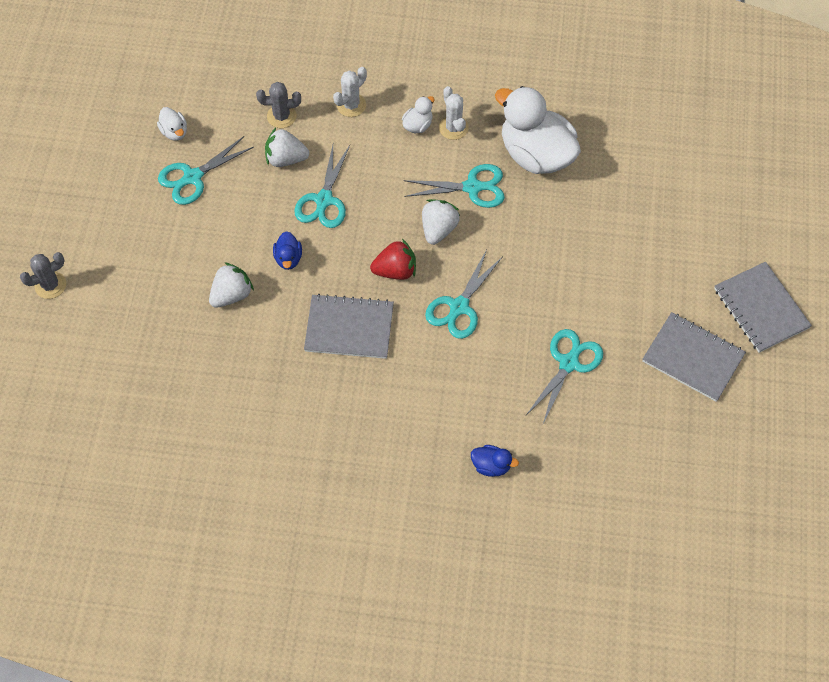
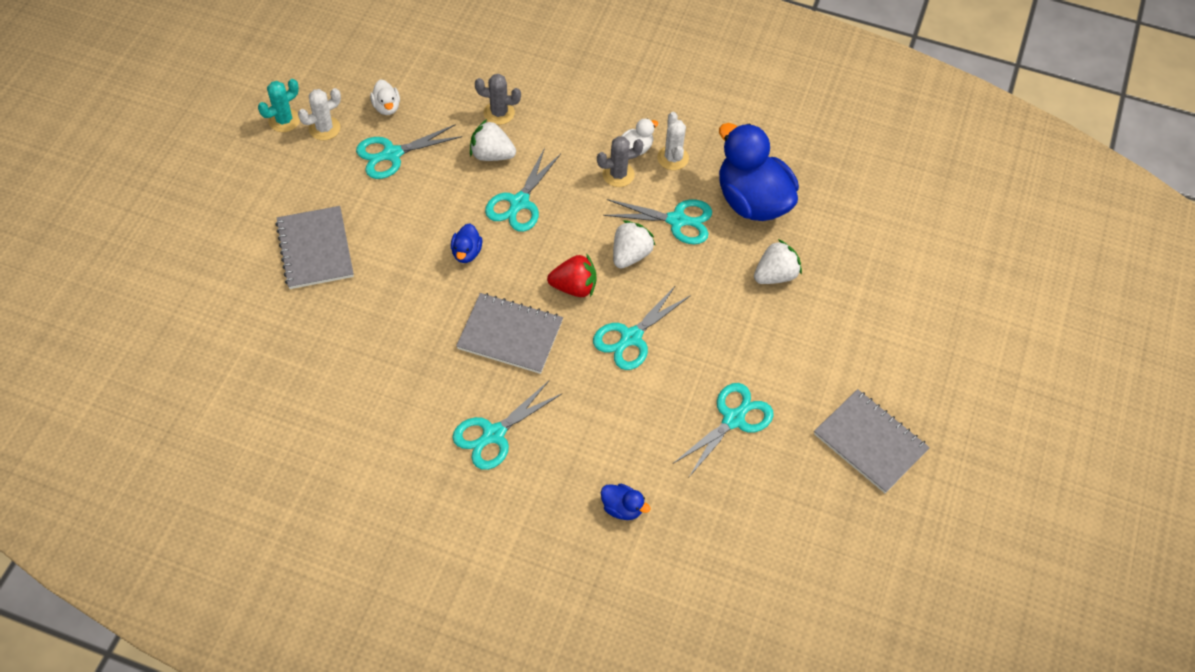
camera: 10 degrees right, 5 degrees down
(50, 285) = (218, 230): grey cactus -> grey cactus (618, 174)
(81, 164) = (284, 120): none -> turquoise cactus
(231, 294) = (398, 276): white strawberry -> white strawberry (775, 275)
(351, 105) = (573, 116): white cactus -> white cactus (324, 128)
(359, 424) = (494, 434): none -> turquoise scissors
(536, 154) = (752, 201): white duck -> blue duck
(761, 308) = (957, 406): grey notebook -> grey notebook (315, 249)

